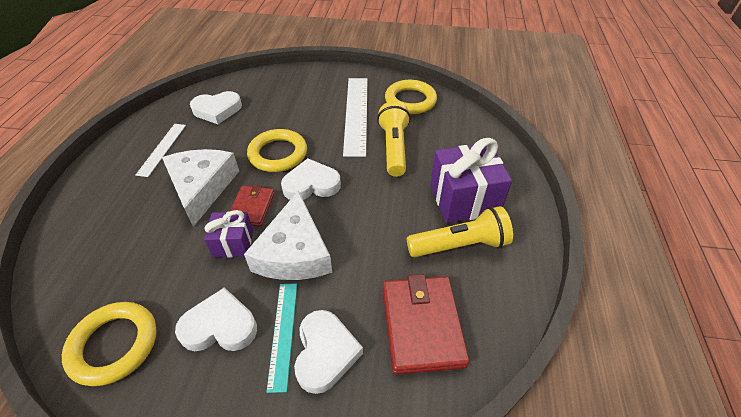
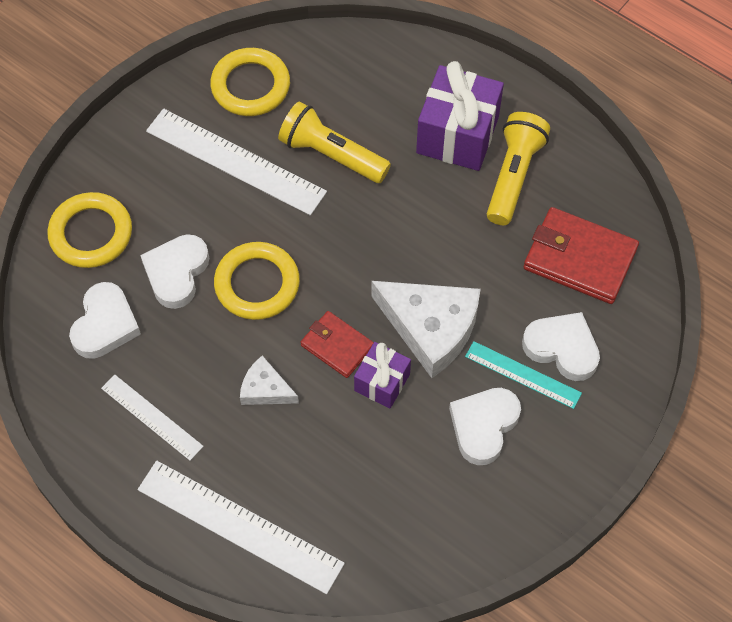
camera: 60 degrees left, 15 degrees up
(90, 217) = (240, 526): none -> white ruler
(114, 345) = (451, 525): yellow ring -> yellow ring (91, 233)
(202, 187) = (265, 389): white cheese -> white cheese, size x0.52
(311, 184) = (338, 270): white heart -> white heart (176, 273)

